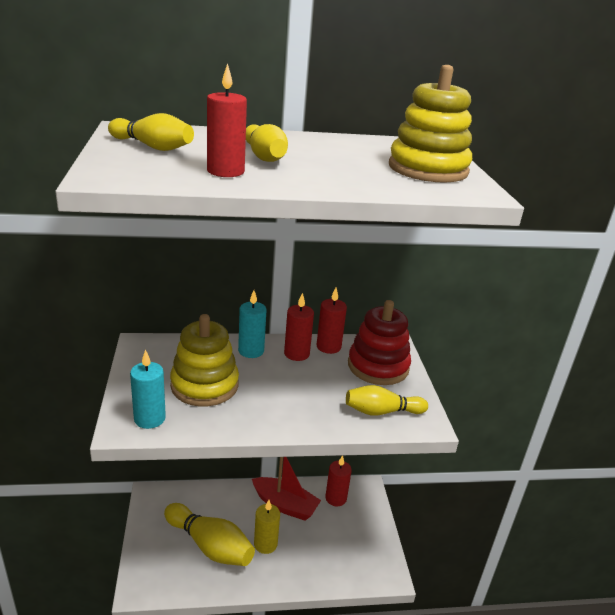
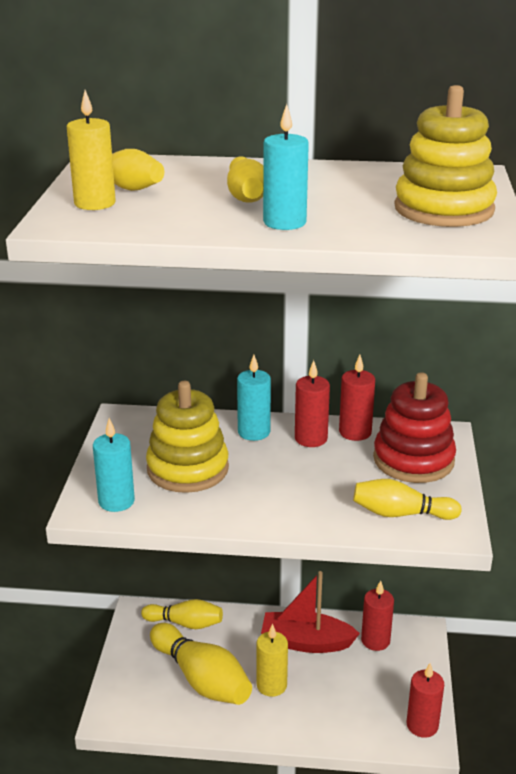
camera: 15 degrees right, 0 degrees up
(133, 160) = (95, 203): none -> yellow candle
(190, 500) = (185, 623): none -> yellow bowling pin
(225, 171) = (192, 215): red candle -> red candle (422, 725)
(285, 505) = (306, 642): red boat -> red boat turned 150 degrees clockwise
(308, 178) = (284, 223): none -> turquoise candle

